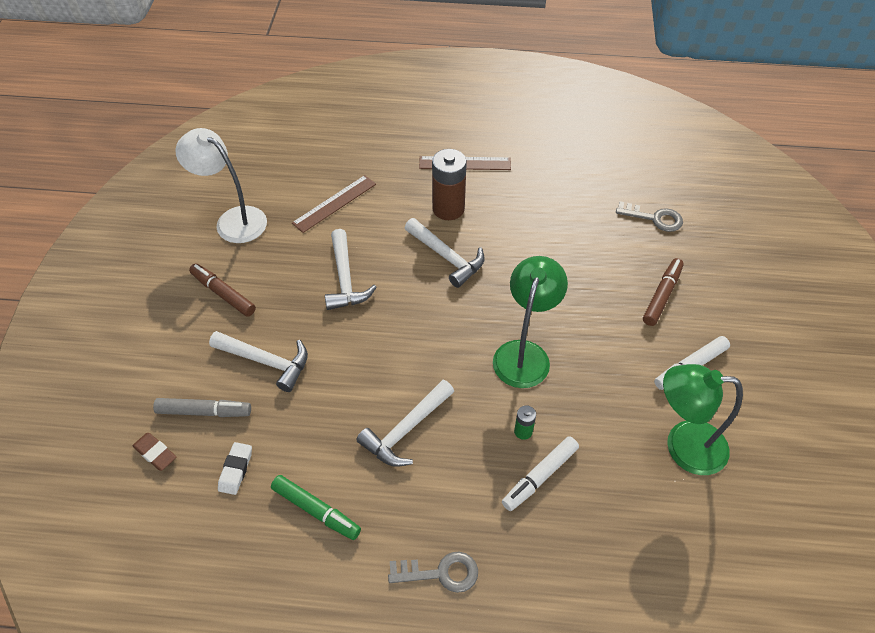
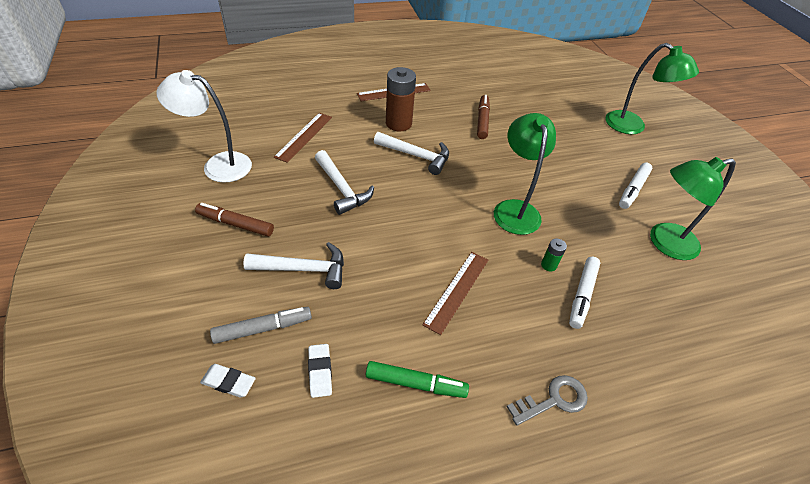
camera: 25 degrees left, 5 degrees down
(155, 453) = (228, 382): brown eraser -> white eraser
(406, 430) = (457, 291): white hammer -> brown ruler
(654, 218) = (547, 103): grey key -> none
(662, 295) = (584, 149): brown marker -> brown marker (482, 121)
(752, 279) = (632, 127): none -> green lamp

